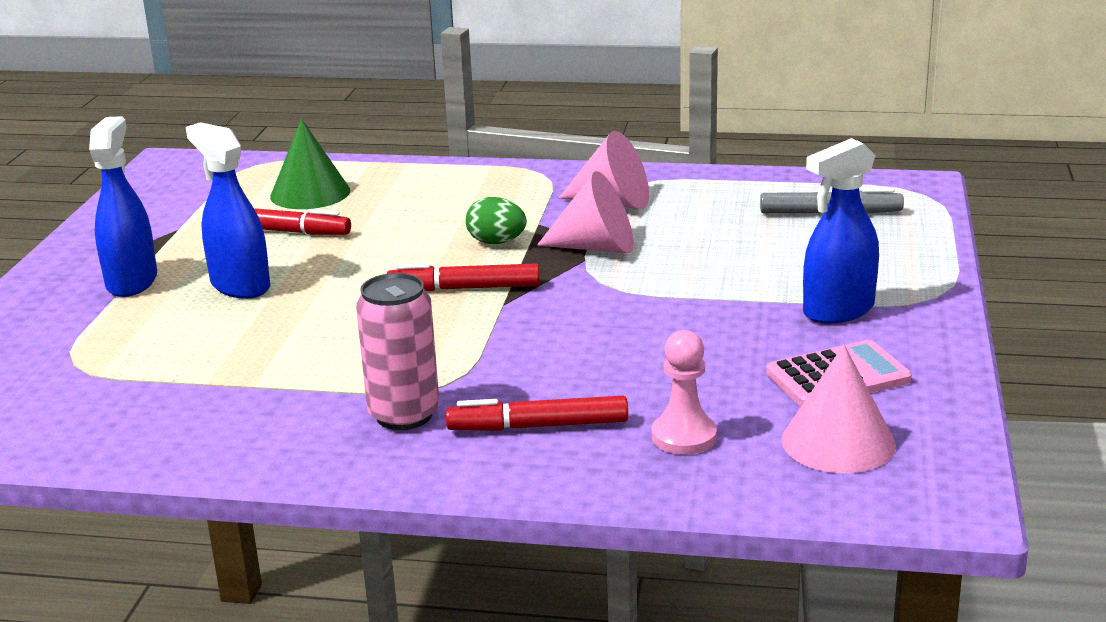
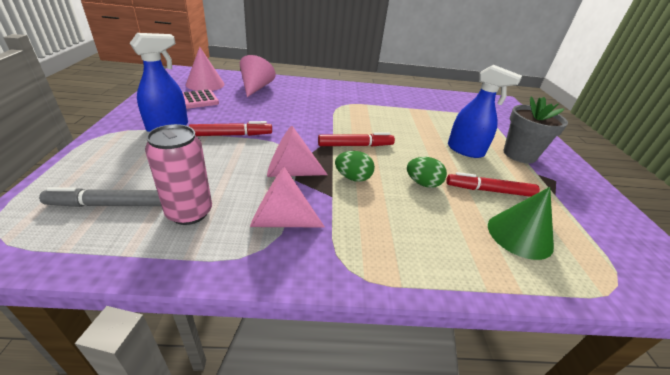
camera: 165 degrees right, 10 degrees up
(132, 281) = (519, 154): blue spray bottle -> grey flower pot
(386, 237) = (422, 183): none -> green egg
(404, 415) = (349, 97): pink can -> pink can (189, 212)
(538, 426) = (304, 92): red marker -> red marker (232, 135)
(684, 436) = (256, 88): pink pawn -> pink cone

